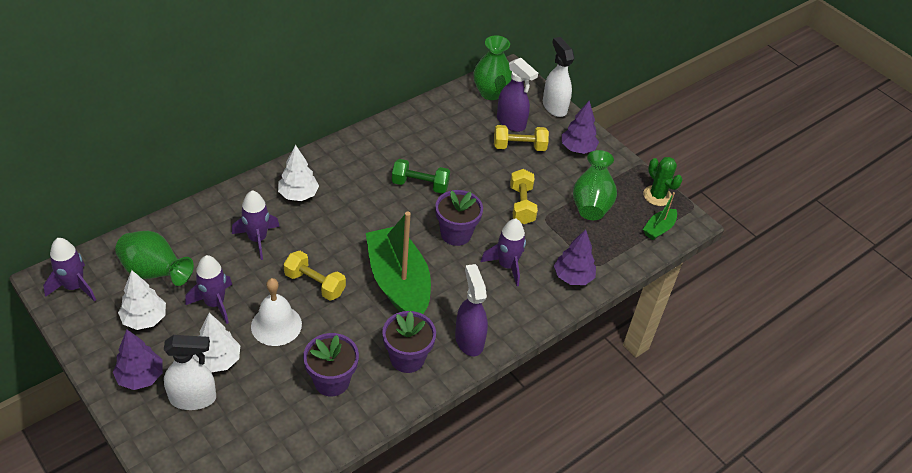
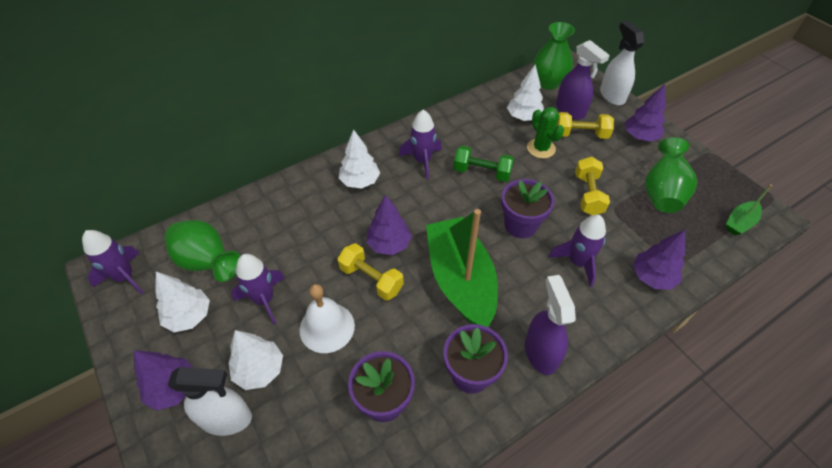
camera: 10 degrees right, 5 degrees up
(257, 239) = (315, 228): purple rocket -> purple rocket (422, 161)
(330, 253) = (389, 244): none -> purple tree
(463, 129) = (523, 117): none -> white tree
(657, 196) = (731, 186): green cactus -> green cactus (541, 148)

